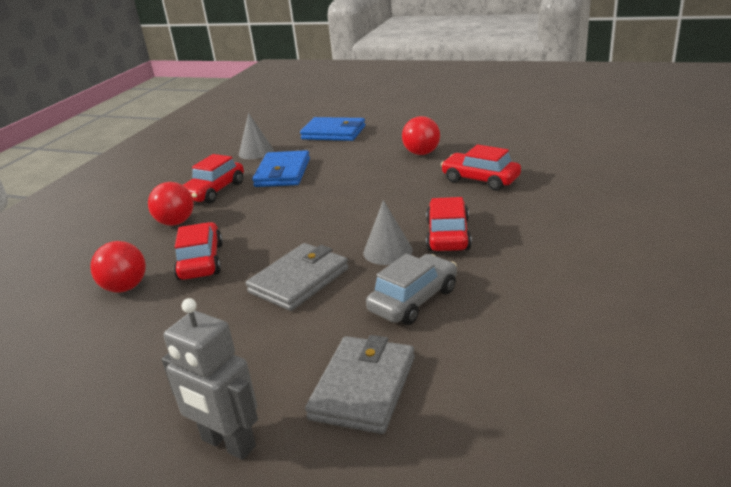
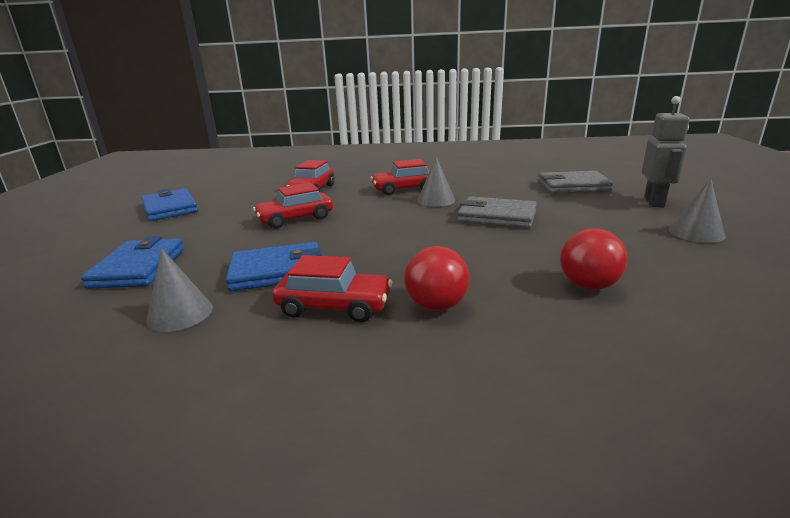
camera: 110 degrees left, 5 degrees down
(118, 413) = (696, 233): none -> grey cone
(201, 261) = (506, 261): red car -> red car (295, 219)
(413, 300) = (487, 187): grey car -> none
(421, 153) = (245, 213): red ball -> none
(462, 123) = (170, 208): none -> blue wallet

